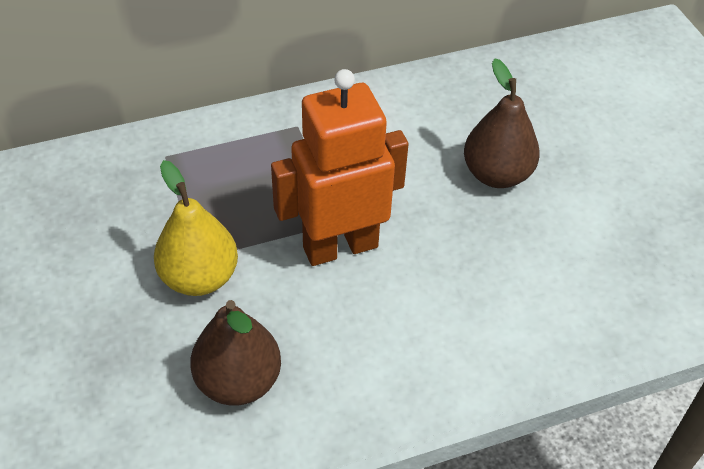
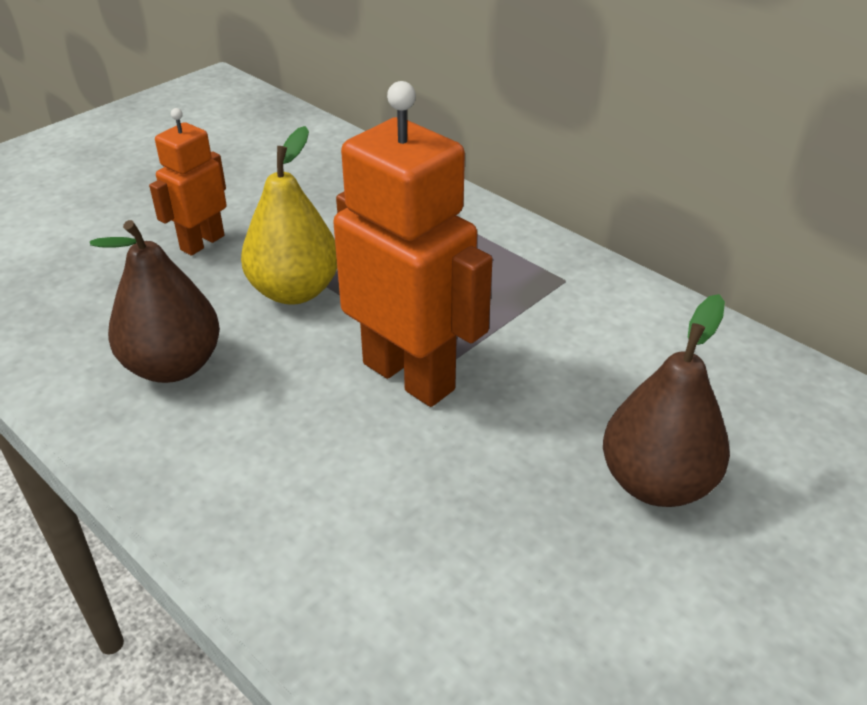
camera: 65 degrees right, 10 degrees down
(83, 318) = (202, 242): none -> orange robot

